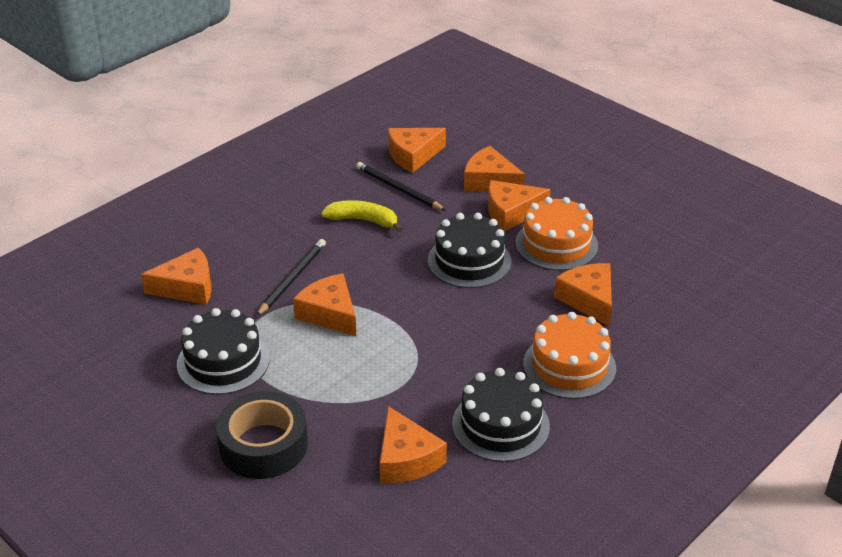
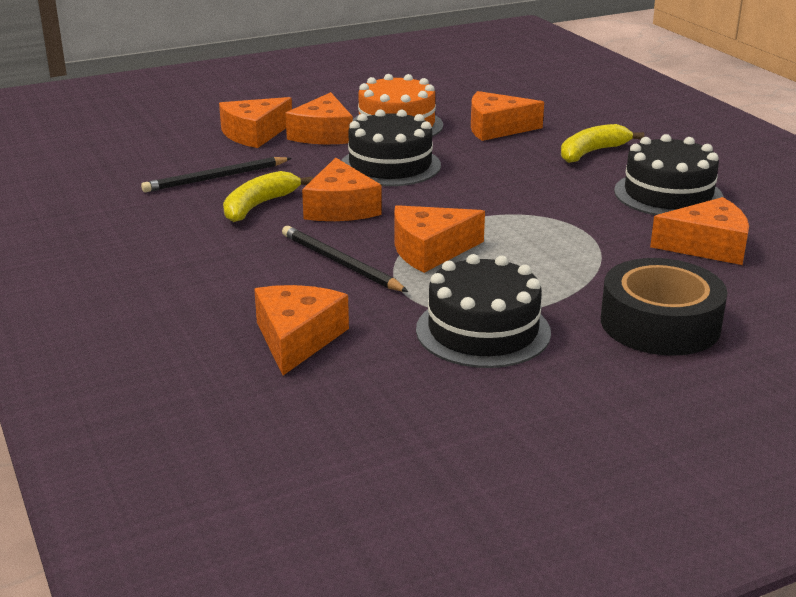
camera: 70 degrees left, 10 degrees down
(413, 155) = (156, 160): orange cheese -> orange cheese (340, 208)
(569, 366) = (592, 152): orange cake -> yellow banana

